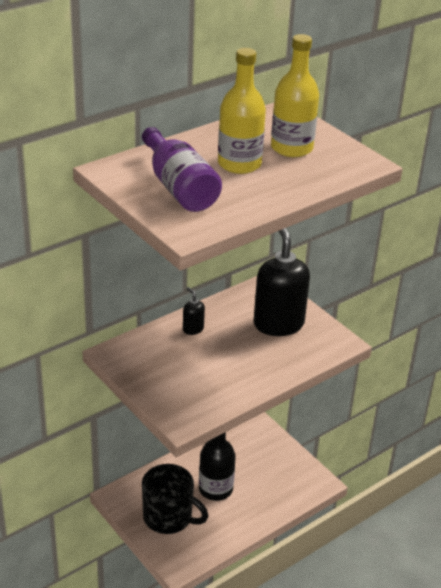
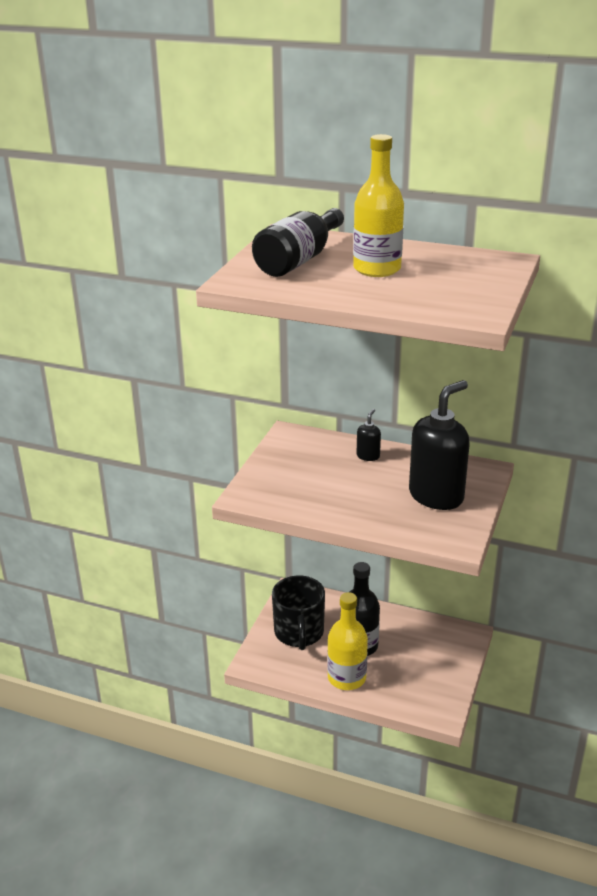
camera: 60 degrees right, 5 degrees down
(179, 187) = (299, 260): purple bottle -> black bottle
(291, 148) = (445, 279): yellow bottle -> yellow bottle (346, 678)

